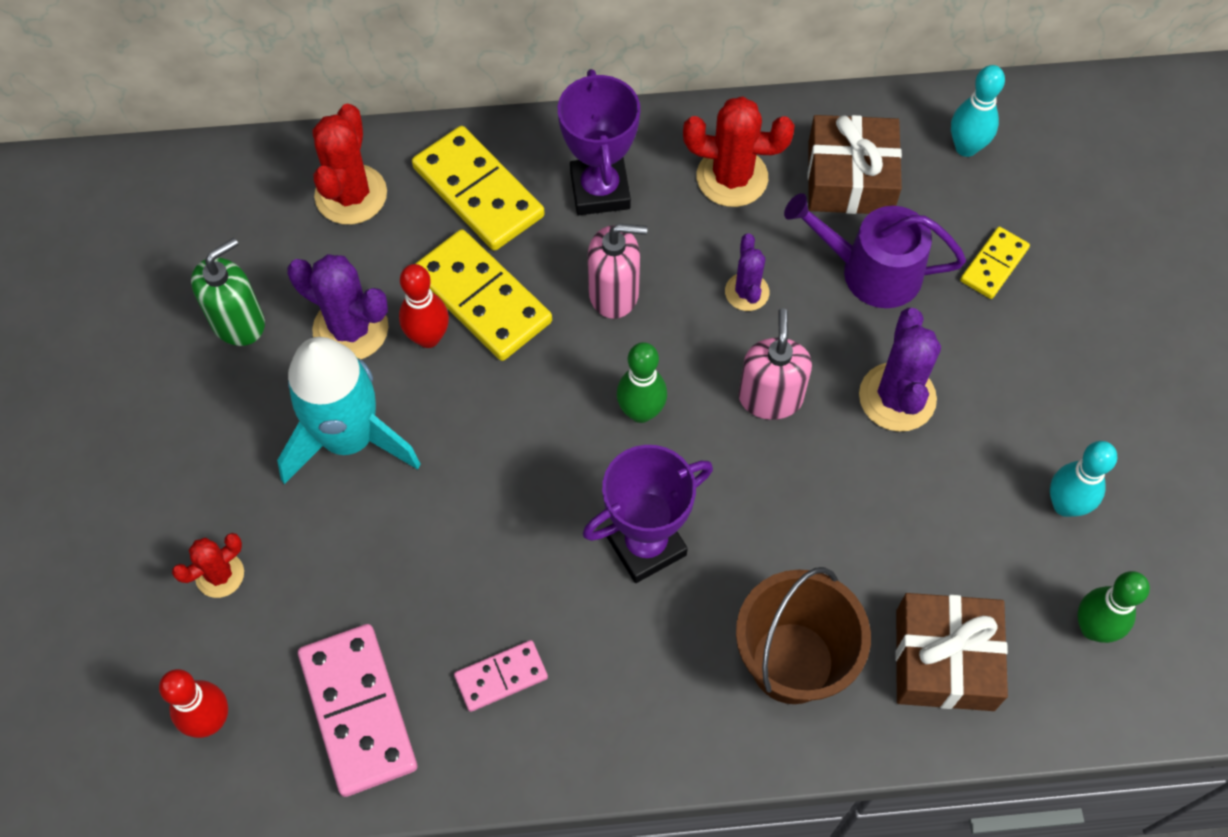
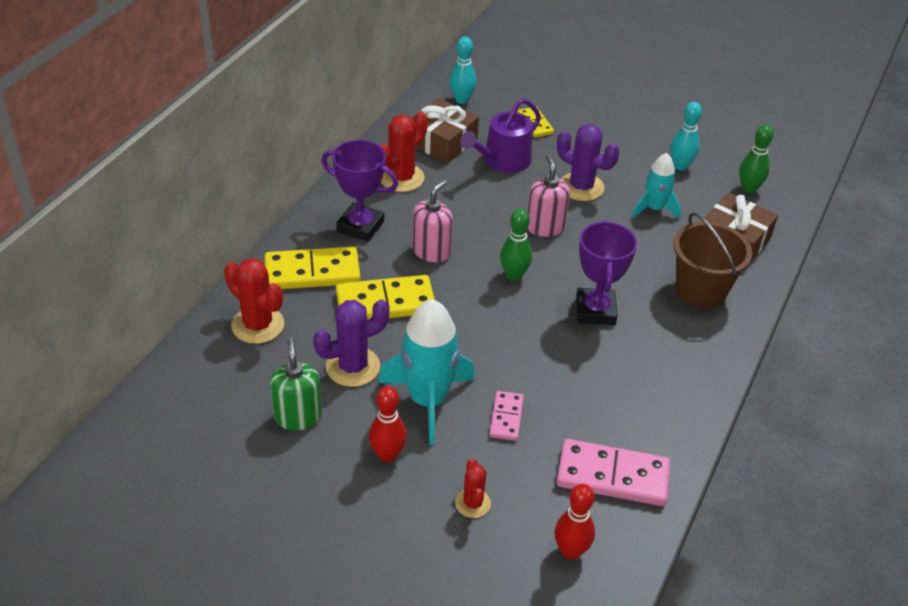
camera: 60 degrees left, 20 degrees down
(428, 337) = (390, 336): red bowling pin -> red bowling pin (387, 455)
(501, 677) = (633, 404): pink domino -> pink domino (506, 417)
(747, 292) = (476, 205): purple cactus -> none
(770, 397) = (545, 227): pink soap dispenser -> pink soap dispenser turned 45 degrees clockwise
(928, 516) = (654, 209): none -> turquoise rocket

